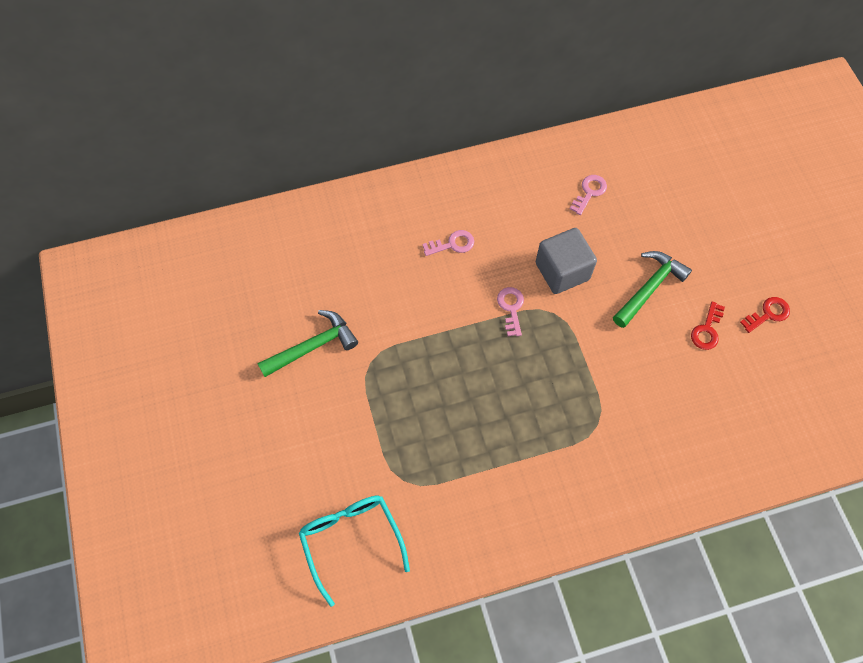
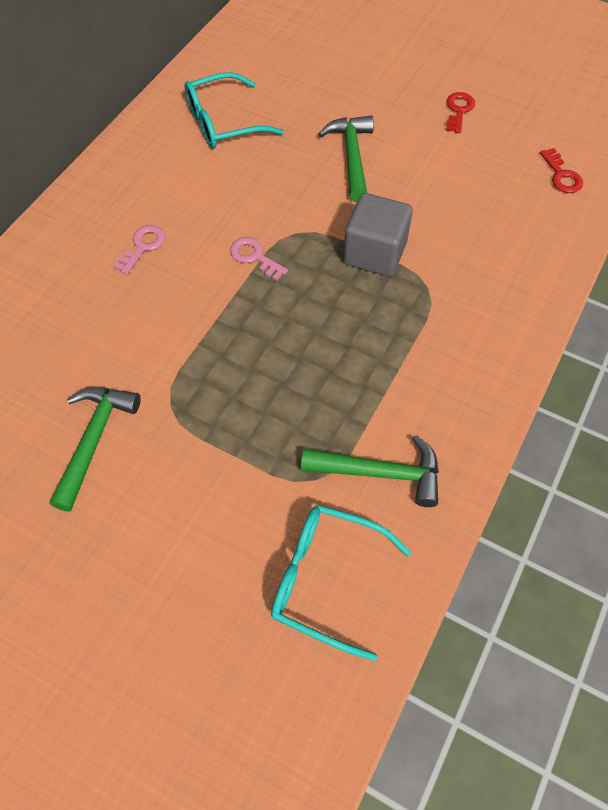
camera: 45 degrees left, 5 degrees down
(441, 511) = (380, 473): none -> green hammer
(562, 271) = (267, 196): grey cube -> grey cube (375, 253)
(589, 192) = (223, 122): pink key -> turquoise glasses
(707, 330) = (429, 154): red key -> red key (561, 176)

